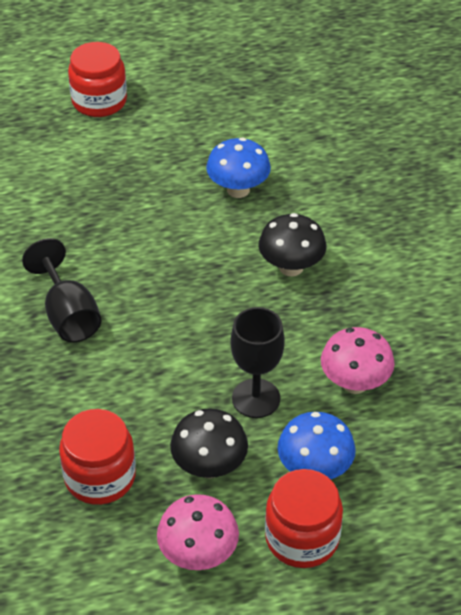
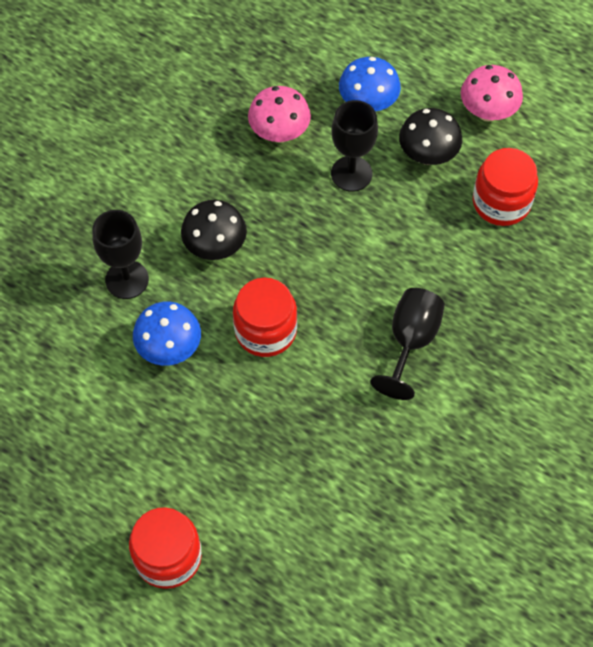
camera: 135 degrees left, 15 degrees up
(302, 538) = (419, 75): red jar -> red jar (265, 331)
(323, 204) = (127, 279): none -> black goblet

